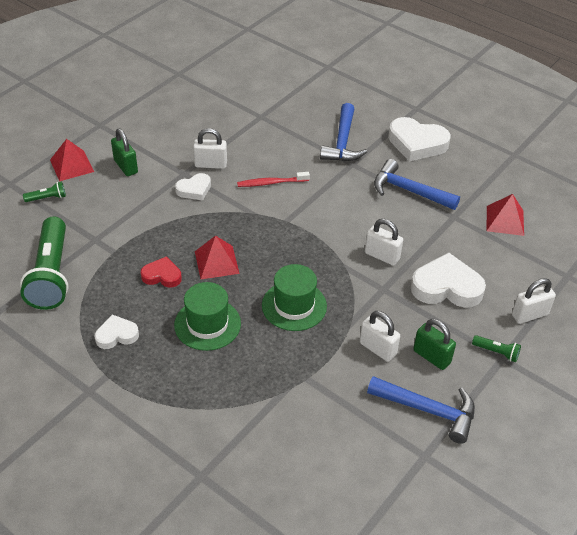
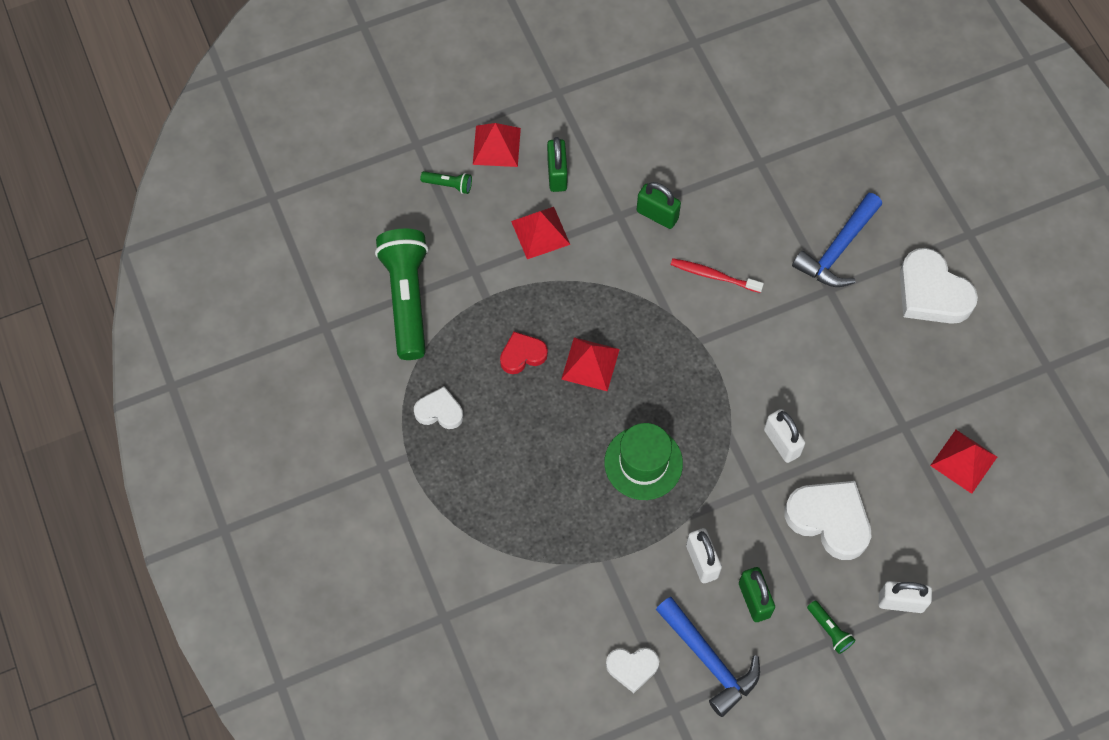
camera: 30 degrees right, 20 degrees up
(51, 274) = (407, 299): green flashlight -> green flashlight turned 150 degrees clockwise
(132, 201) = (540, 232): none -> red pyramid
(162, 276) = (522, 355): red heart -> red heart turned 60 degrees counterclockwise
(194, 189) = (618, 246): white heart -> white heart (632, 668)
(207, 324) = (538, 442): green hat -> none
(210, 164) = (657, 215): white padlock -> green padlock
(408, 191) = (873, 362): blue hammer -> none

